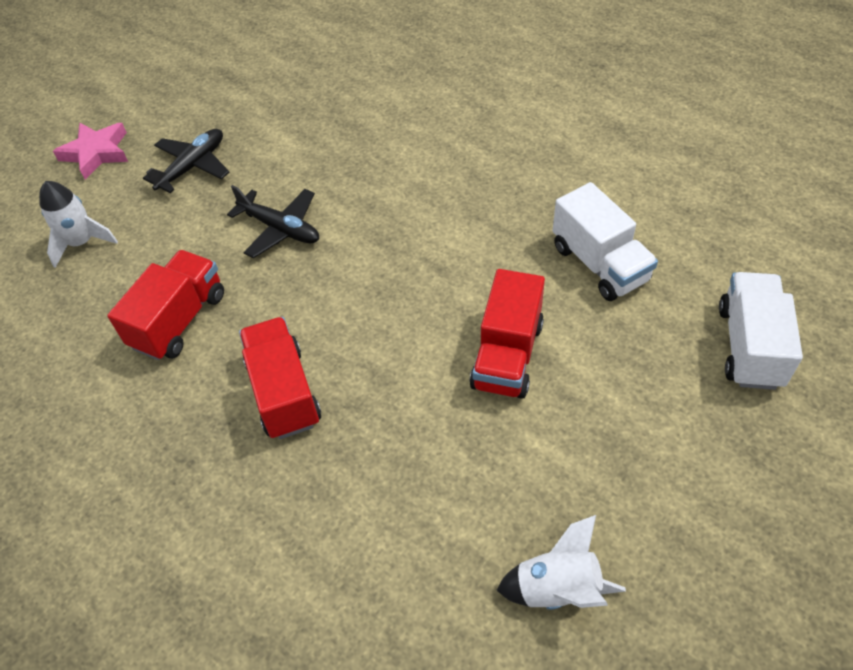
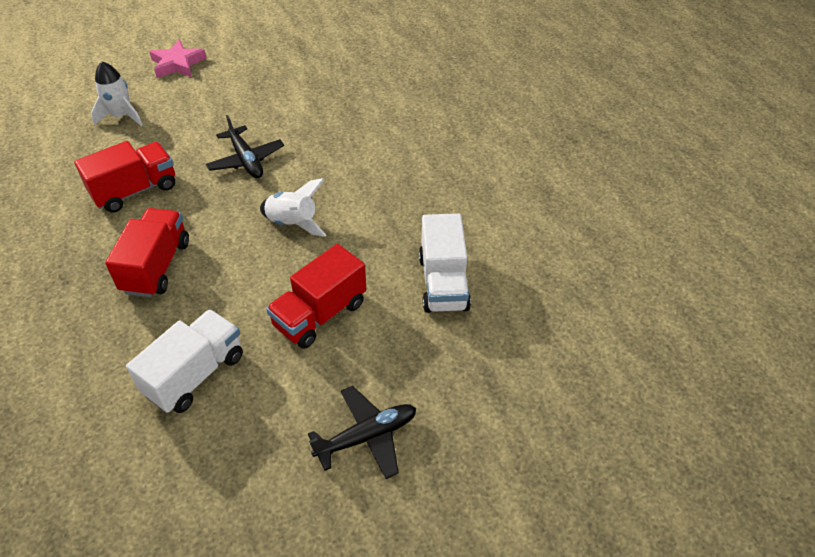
camera: 25 degrees right, 5 degrees down
(193, 166) = (227, 96): black plane -> black plane (367, 436)
(558, 588) = (213, 489): white rocket -> white rocket (293, 223)
(749, 346) = (505, 397): white truck -> white truck (195, 374)

